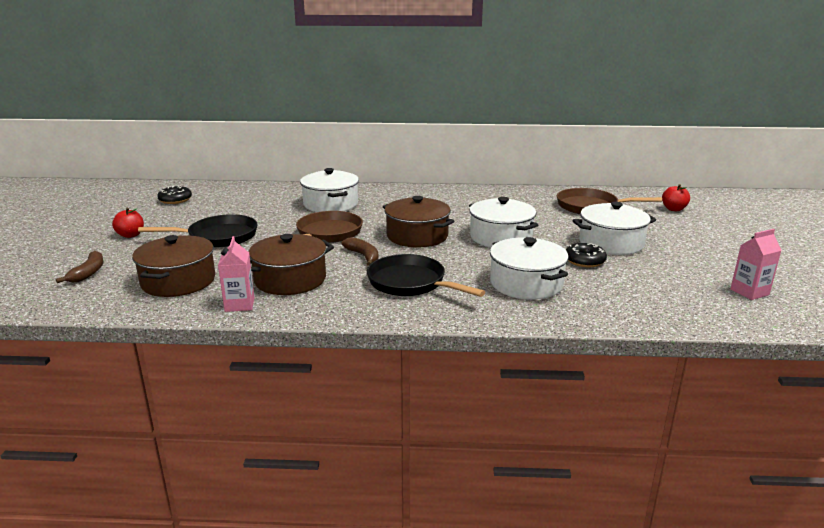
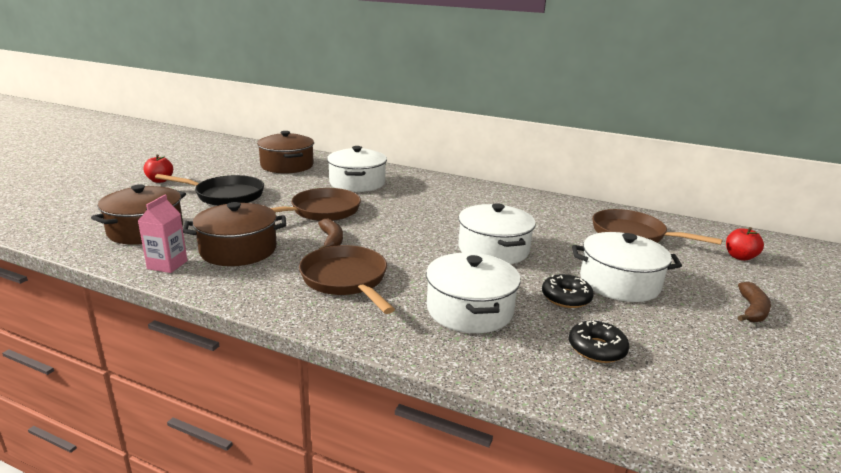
camera: 20 degrees right, 0 degrees up
(88, 273) = (89, 207): brown banana -> brown banana (752, 310)
(175, 200) = (230, 156): black donut -> black donut (597, 349)
(410, 283) = (346, 280): black pan -> brown pan
(417, 236) = (406, 230): brown pot -> brown pot (287, 165)
(749, 292) = (762, 394): pink carton -> none

